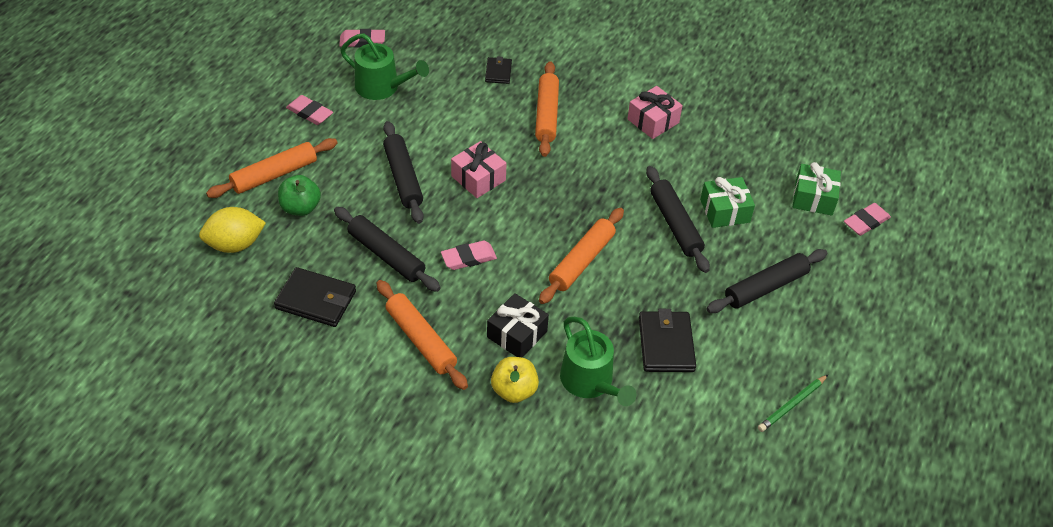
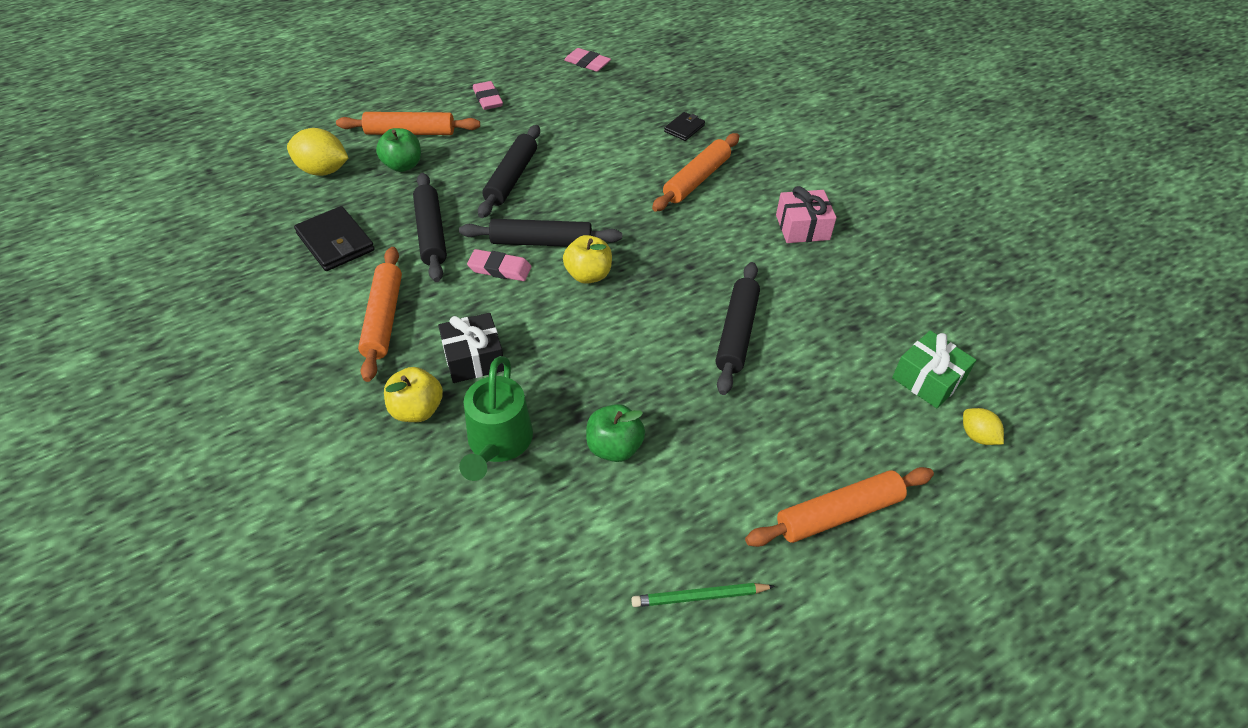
camera: 35 degrees right, 0 degrees up
(382, 87) = (567, 102): green watering can -> none
(478, 178) = (578, 206): pink gift -> none
(538, 231) = (588, 275): none -> yellow apple
(581, 261) = (604, 322): orange rolling pin -> orange rolling pin (838, 513)
(666, 344) = (614, 447): black wallet -> green apple
(725, 211) = (806, 345): green gift -> none
(766, 287) = (784, 446): black rolling pin -> black rolling pin (541, 242)
(866, 222) = (977, 436): pink eraser -> yellow lemon

